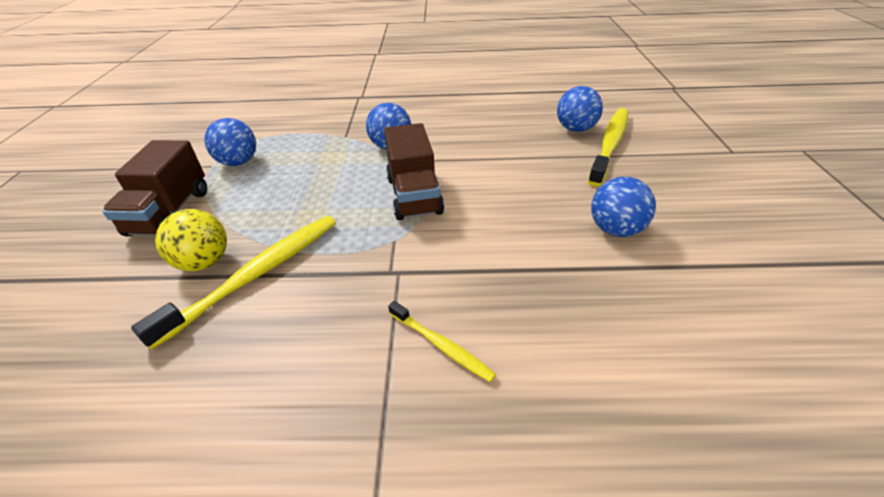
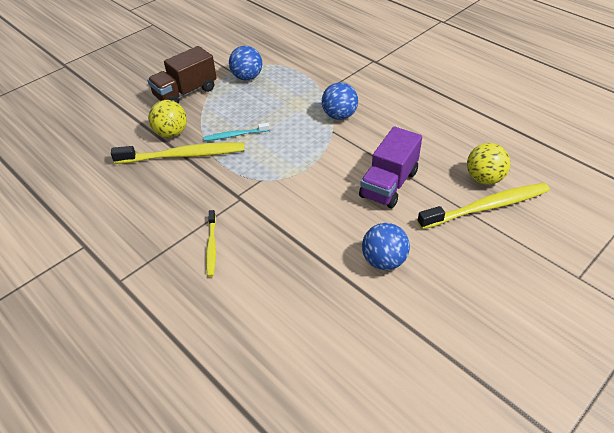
camera: 45 degrees right, 5 degrees up
(300, 218) = (235, 135): none -> turquoise toothbrush
(414, 195) = (306, 159): brown truck -> none
(519, 171) = (389, 184): none -> purple truck
(575, 129) = (484, 178): blue ball -> yellow ball

